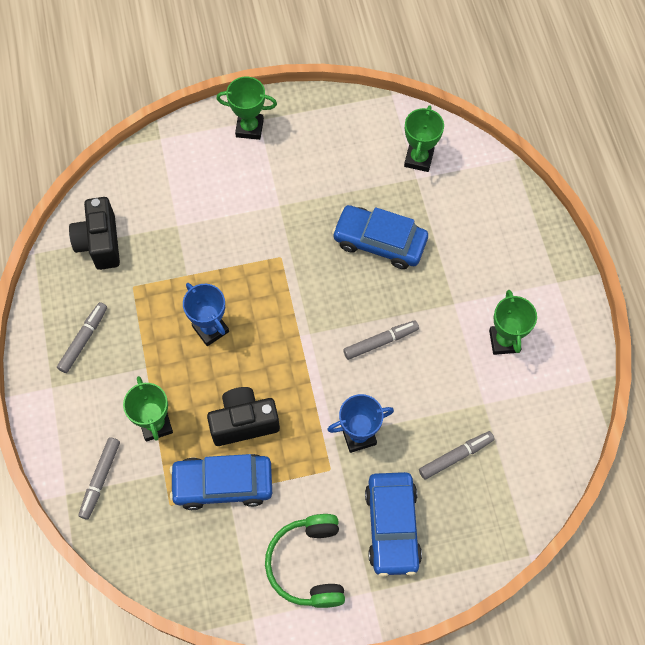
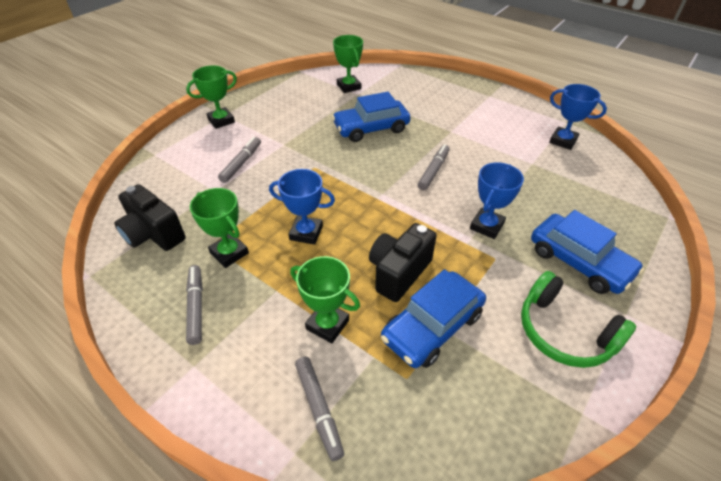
camera: 40 degrees left, 20 degrees down
(455, 456) = (556, 197): grey marker -> grey marker (241, 163)
(504, 341) = (500, 131): green trophy -> green trophy (229, 253)
(552, 401) = (563, 141): none -> blue trophy

